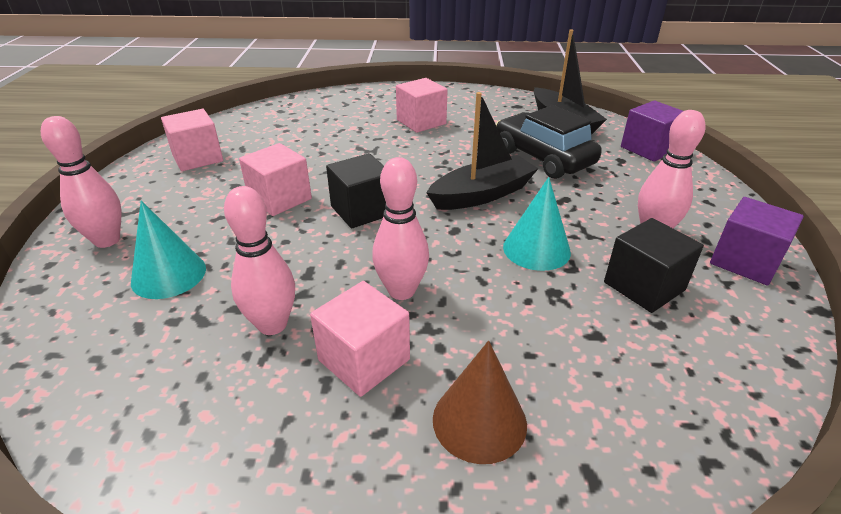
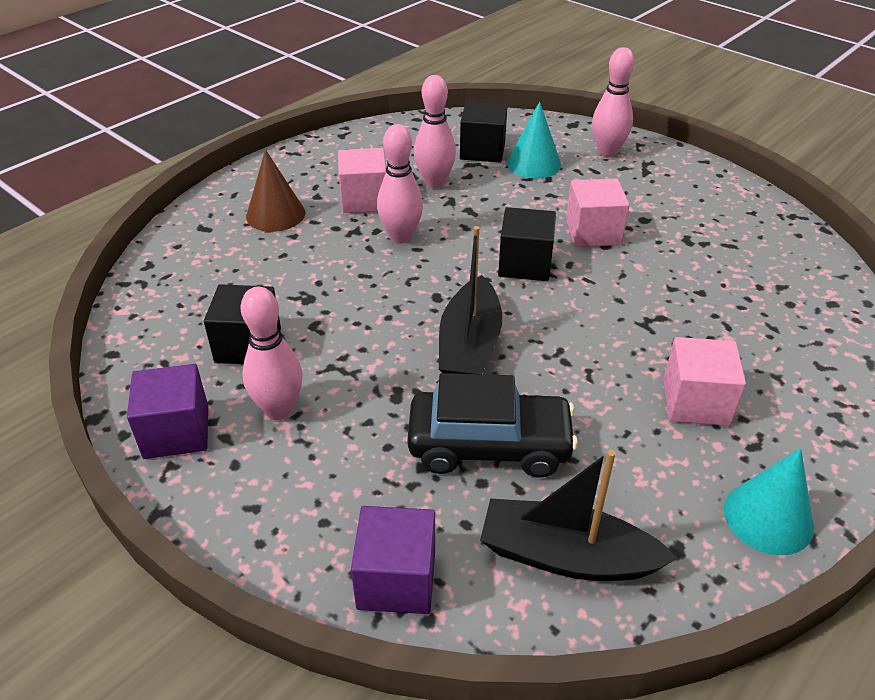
camera: 130 degrees right, 5 degrees up
(157, 327) = (482, 151): none -> black cube
(197, 158) = (726, 215): pink cube -> none
(536, 249) = (357, 322): turquoise cone -> turquoise cone (768, 517)

